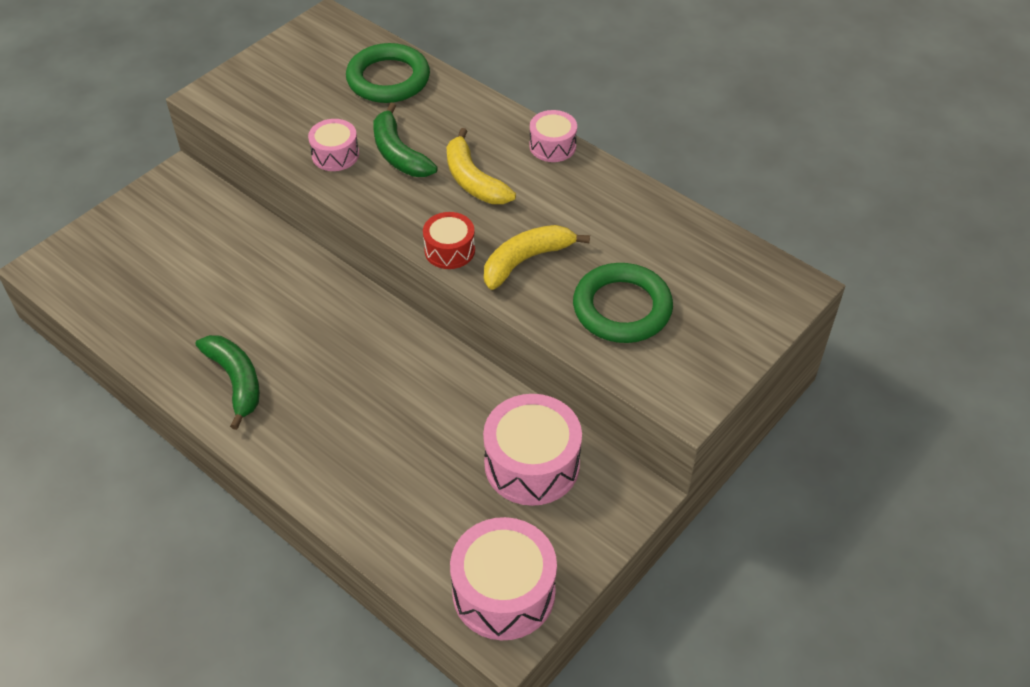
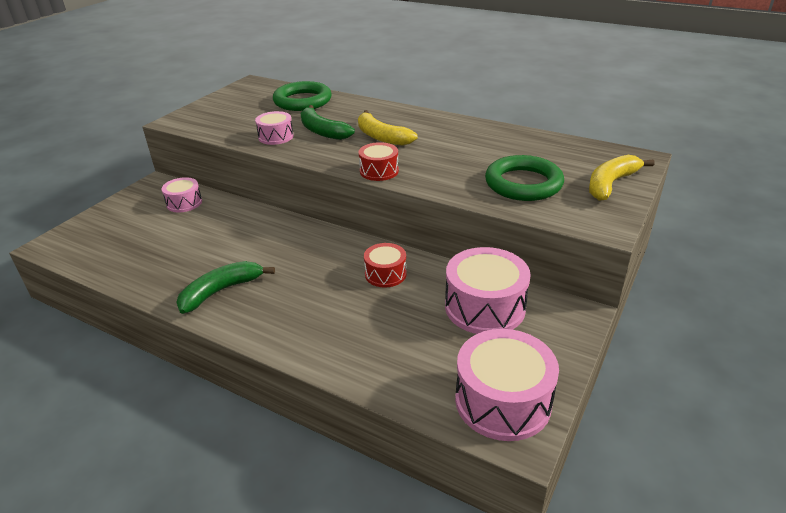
camera: 10 degrees left, 15 degrees down
(236, 381) = (221, 291): green banana -> green banana turned 90 degrees counterclockwise
(432, 391) = (385, 274): none -> red drum
(526, 260) = (439, 169): yellow banana -> yellow banana (611, 184)
(552, 146) = (429, 116): pink drum -> pink drum (184, 203)

